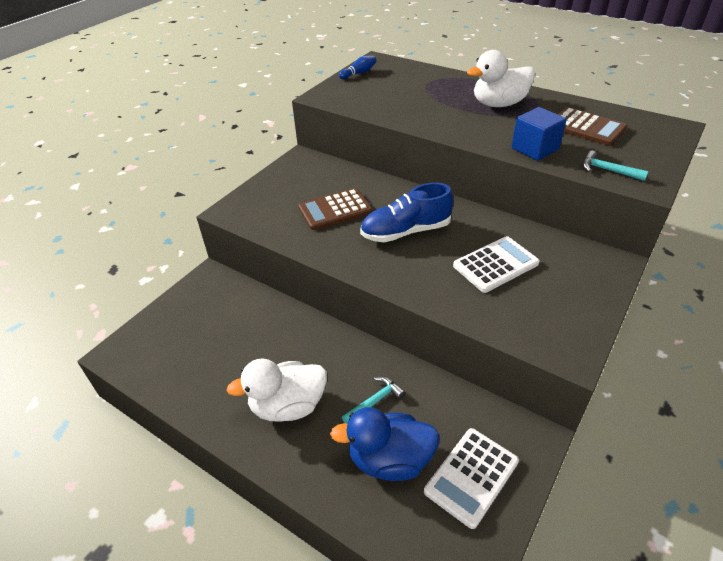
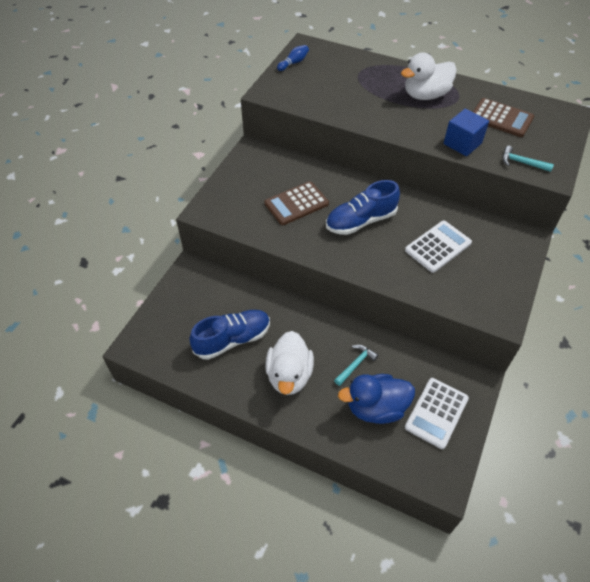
camera: 10 degrees left, 10 degrees up
(232, 357) = (232, 339): none -> blue shoe
(288, 406) = (289, 375): white duck -> white duck turned 60 degrees counterclockwise

